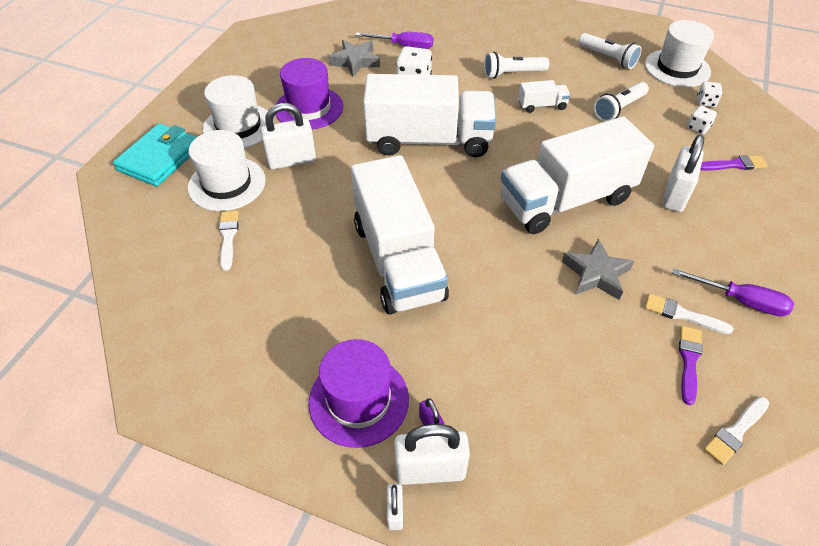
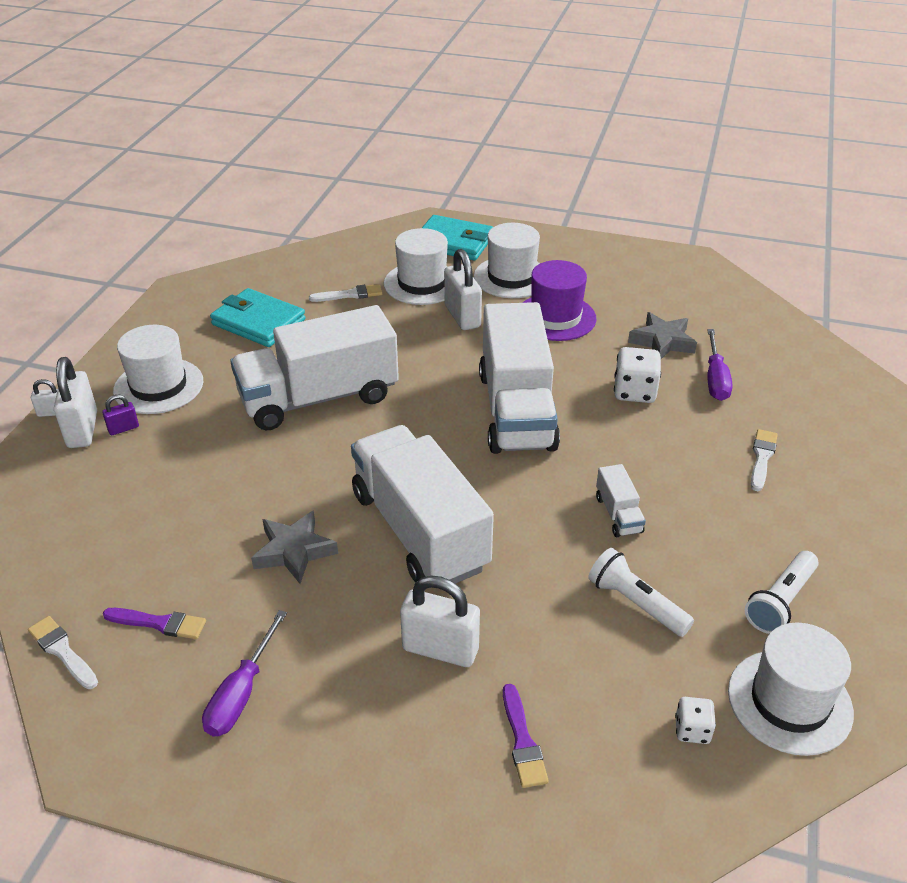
camera: 85 degrees right, 10 degrees down
(256, 313) = (258, 322): none -> turquoise wallet
(359, 400) = (158, 386): purple hat -> white hat
(512, 74) = (688, 485): white flashlight -> none
(682, 314) = (225, 627): white brush -> white brush (762, 458)
(698, 128) = (611, 705): white dice -> none

